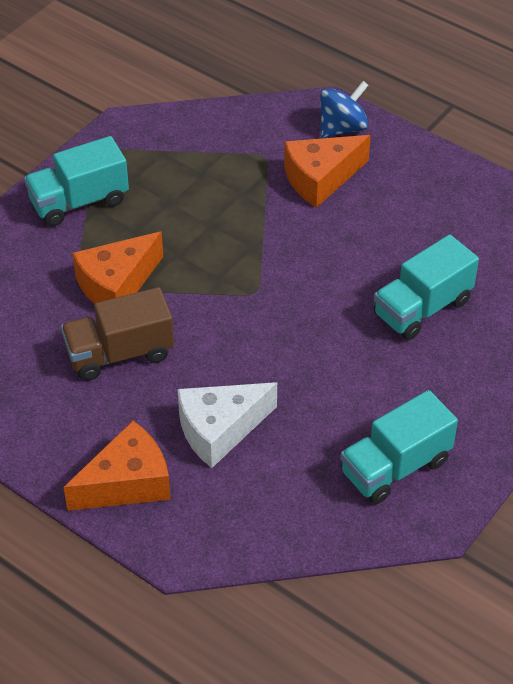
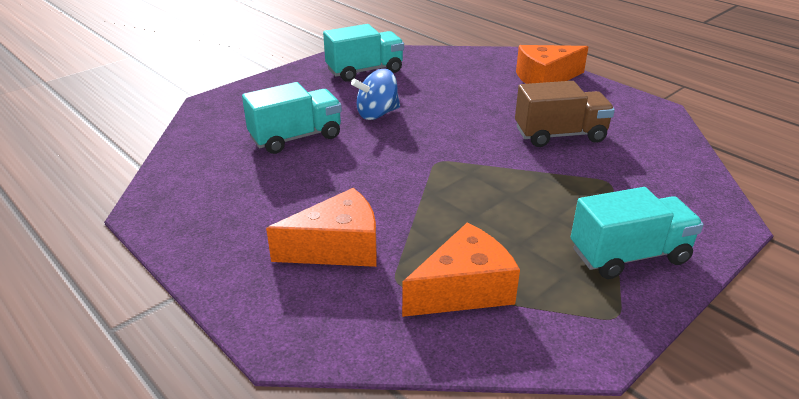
camera: 170 degrees left, 15 degrees down
(116, 285) = (570, 178): orange cheese -> orange cheese (464, 290)
(219, 430) = (480, 93): white cheese -> none
(342, 128) = (281, 307): blue spinning top -> blue spinning top (377, 114)

